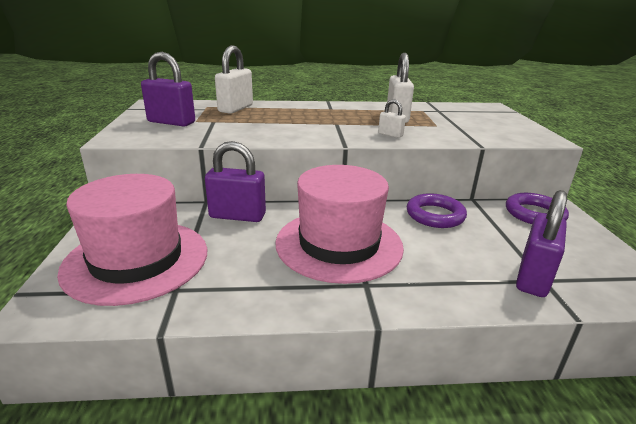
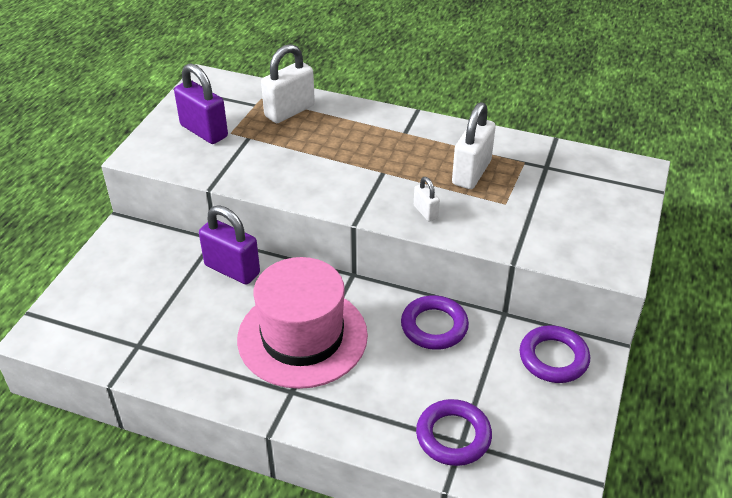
camera: 25 degrees right, 15 degrees up
(136, 260) = (121, 303): pink hat -> none
(533, 278) = (453, 436): purple padlock -> purple ring

